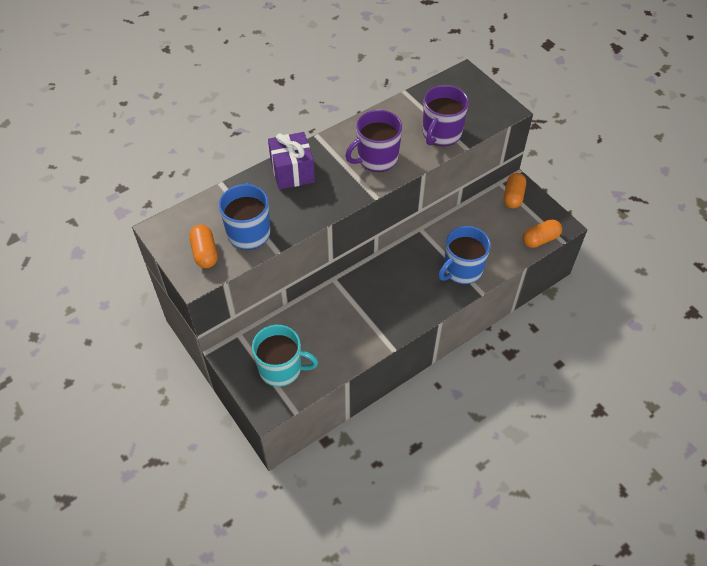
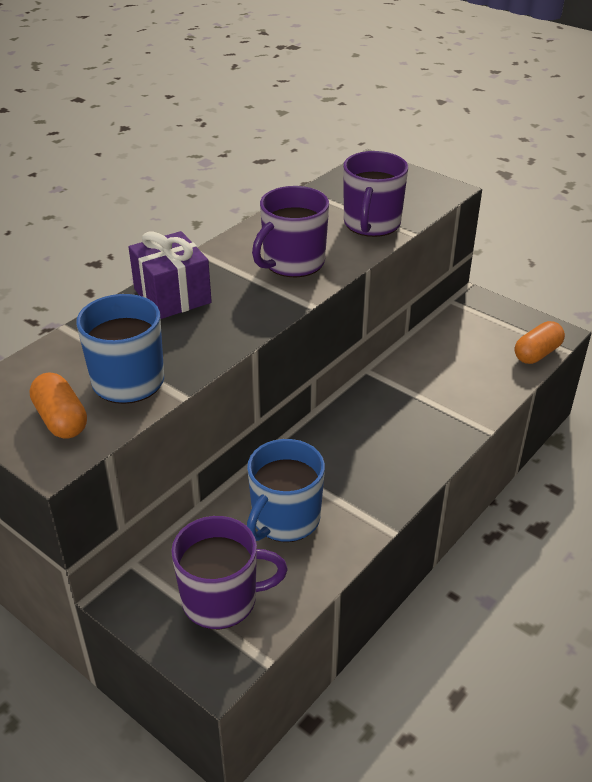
camera: 15 degrees left, 15 degrees down
(281, 369) = (221, 600): turquoise mug -> purple mug
(462, 270) = (448, 408): blue mug -> blue mug (285, 519)
(513, 196) = (476, 312): orange capsule -> none

